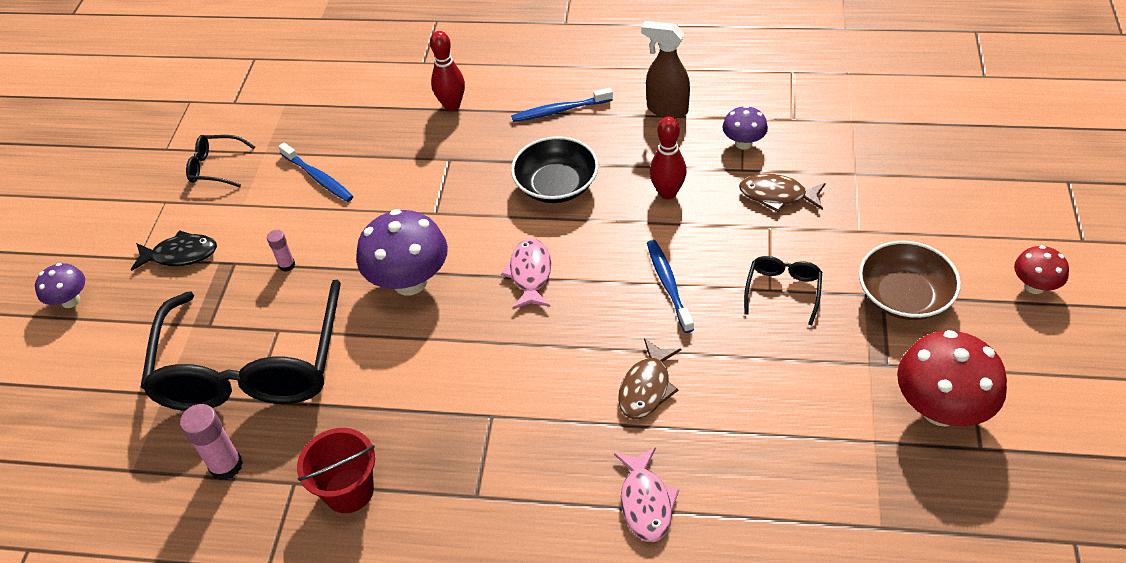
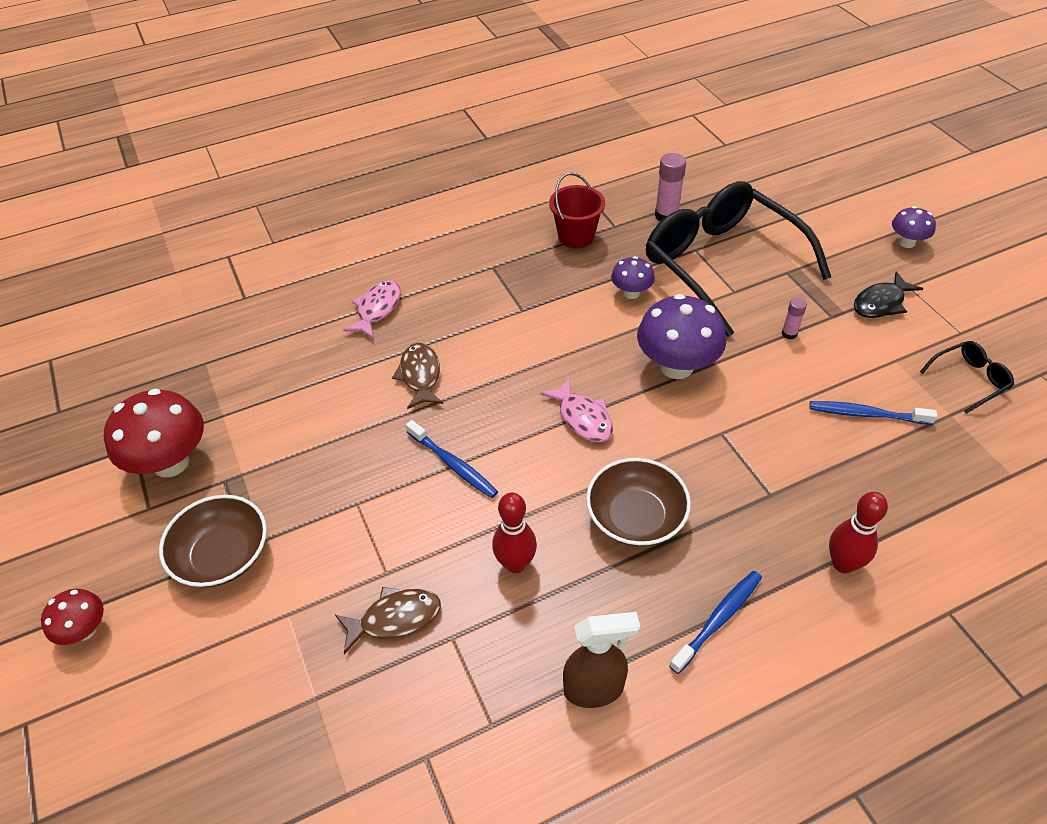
camera: 145 degrees right, 0 degrees up
(556, 185) = (635, 517): black bowl -> brown bowl
(646, 502) = (377, 309): pink fish -> pink fish turned 60 degrees clockwise
(743, 143) = (469, 679): purple mushroom -> purple mushroom (631, 293)
(783, 291) = (343, 506): black glasses -> none

